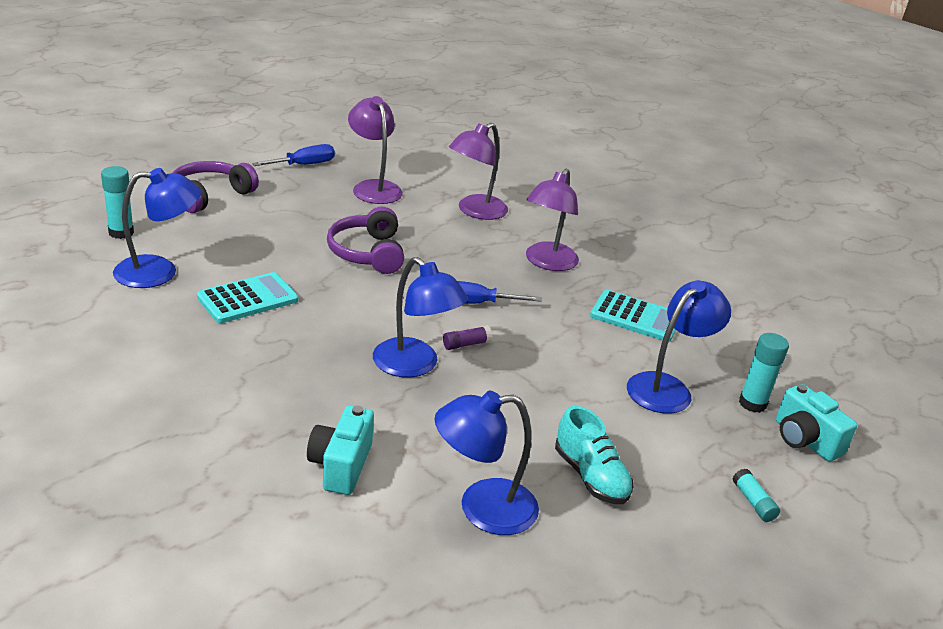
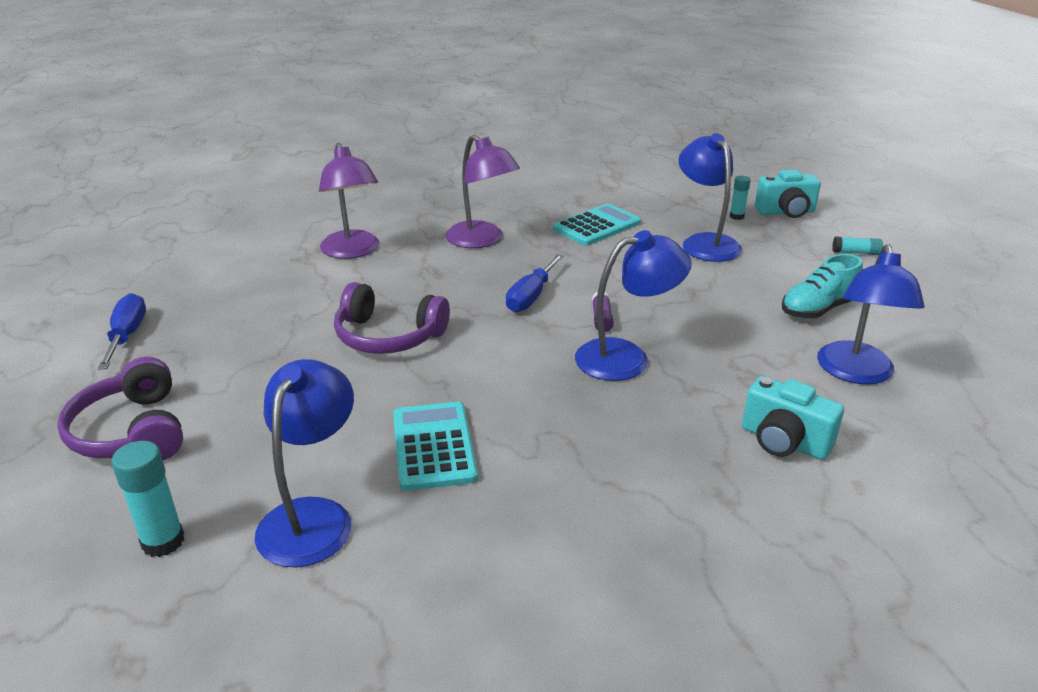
camera: 60 degrees left, 0 degrees up
(373, 187) = (240, 299): purple lamp -> none
(590, 476) = (818, 309): turquoise shoe -> turquoise shoe turned 150 degrees clockwise
(752, 403) = (736, 216): turquoise glue stick -> turquoise glue stick, size x0.62

